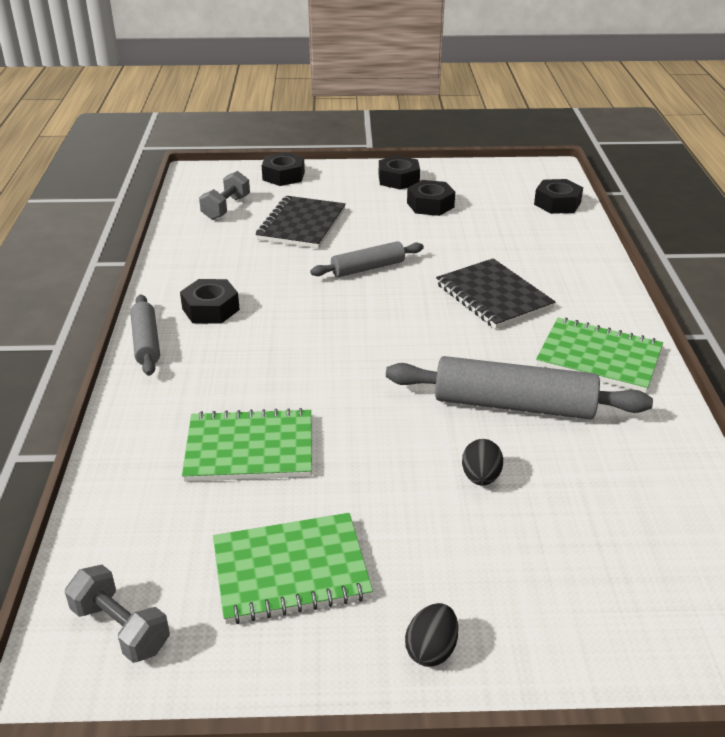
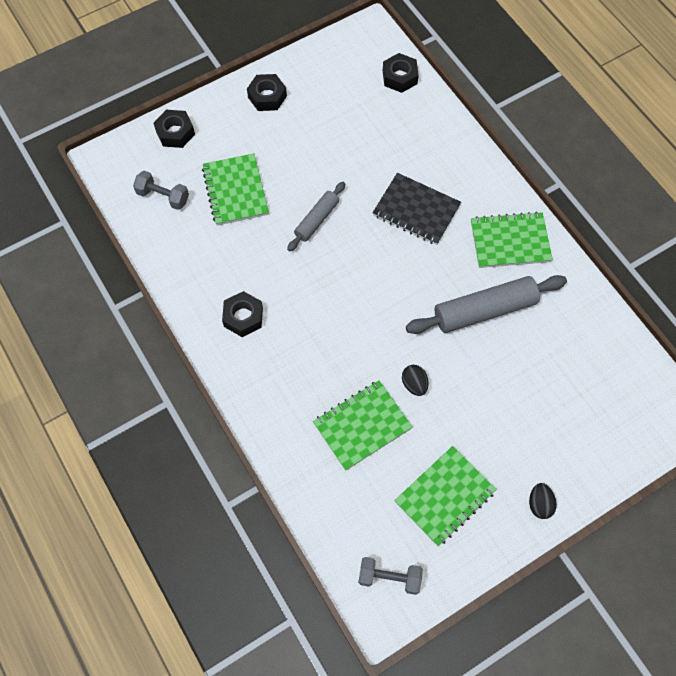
camera: 30 degrees left, 30 degrees up
(146, 342) = (227, 371): grey rolling pin -> none
(226, 208) = (163, 196): grey dumbbell -> grey dumbbell turned 60 degrees counterclockwise
(302, 225) = (235, 191): black notebook -> green notebook
(430, 205) = (312, 121): black nut -> none
(480, 477) = (499, 379): black egg -> black egg (414, 384)

